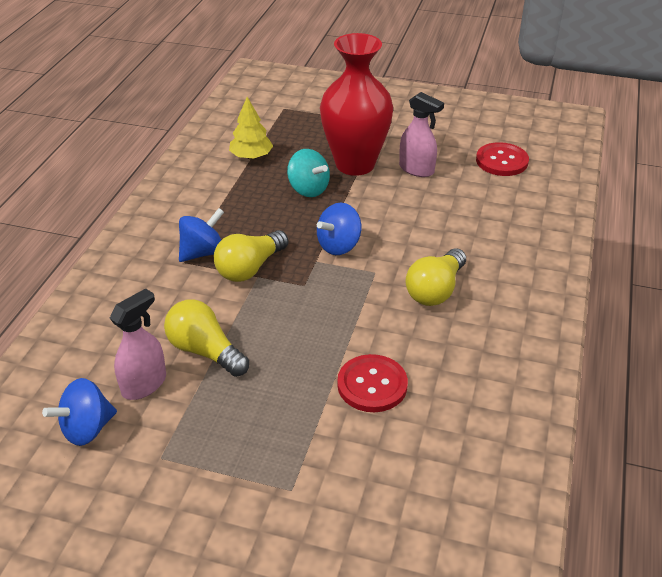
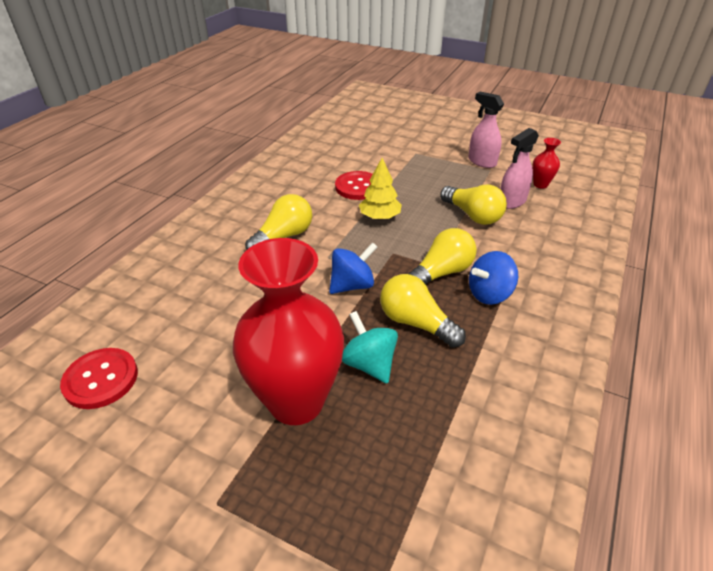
camera: 170 degrees left, 0 degrees up
(87, 429) = (540, 184): blue spinning top -> red vase
(251, 156) = (443, 442): yellow tree -> yellow tree (379, 217)
(273, 220) = (416, 323): none -> yellow light bulb
(416, 169) = (219, 380): pink spray bottle -> pink spray bottle (482, 162)

